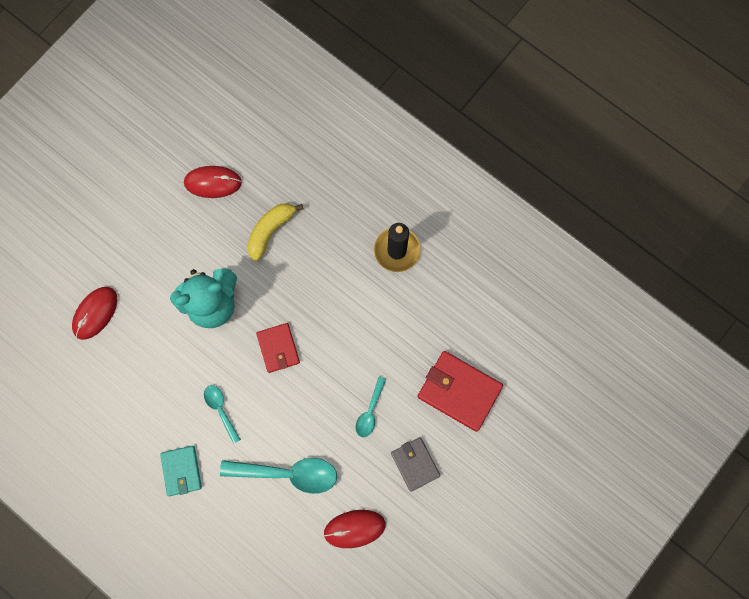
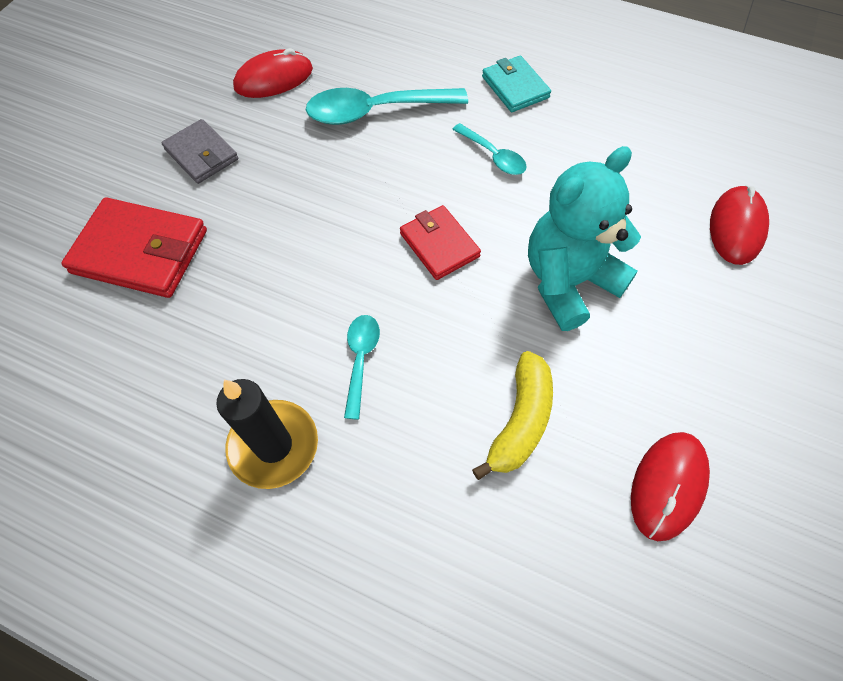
camera: 165 degrees right, 15 degrees down
(213, 182) = (668, 485): red mouse -> red mouse turned 45 degrees counterclockwise
(370, 411) = (277, 198): turquoise spoon -> turquoise spoon (361, 360)

